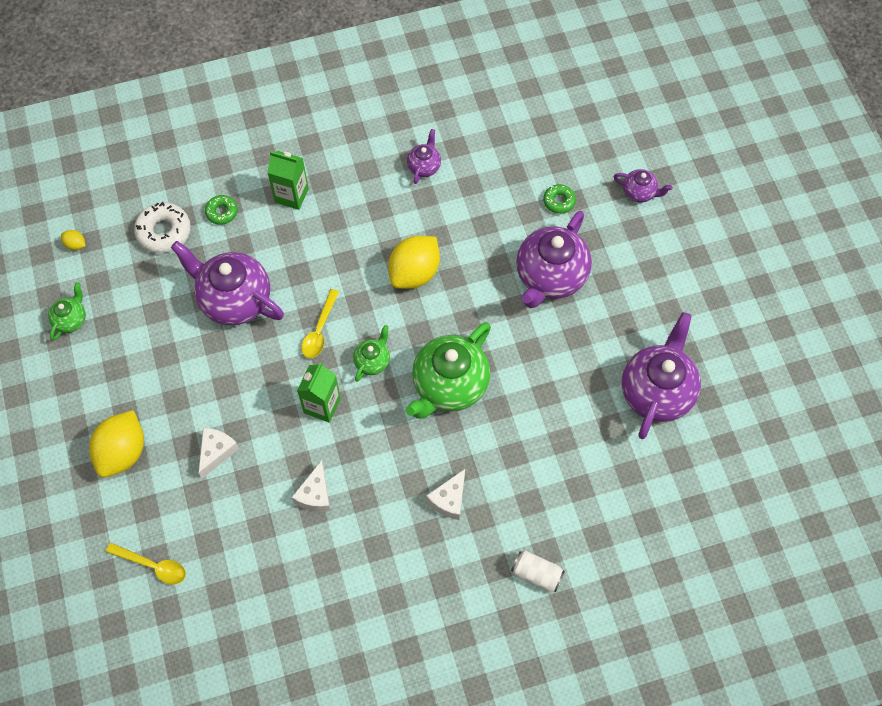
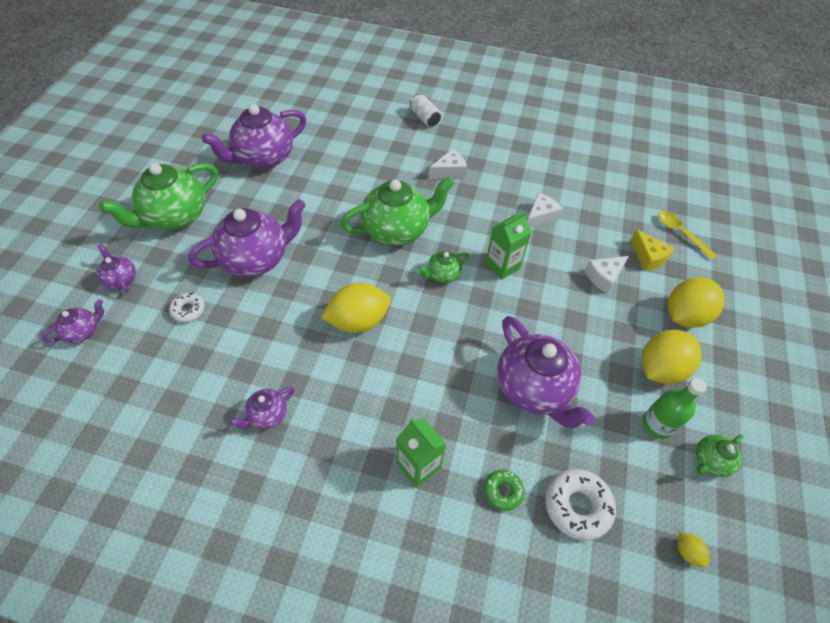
camera: 150 degrees left, 10 degrees down
(121, 326) = (657, 424): none -> green bottle
(132, 380) = (660, 368): none -> yellow lemon
(179, 507) = (648, 257): none -> yellow cheese
(319, 330) = (470, 320): yellow spoon -> none
(559, 201) = (188, 310): green donut -> white donut
(618, 141) = (83, 331): none -> purple teapot
(664, 272) = (175, 216): none -> green teapot

